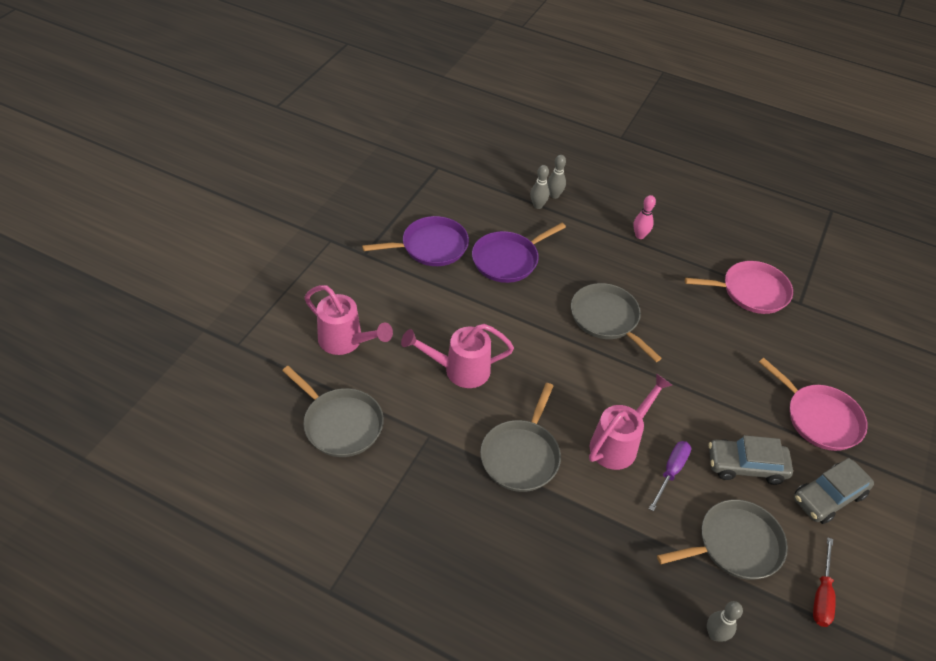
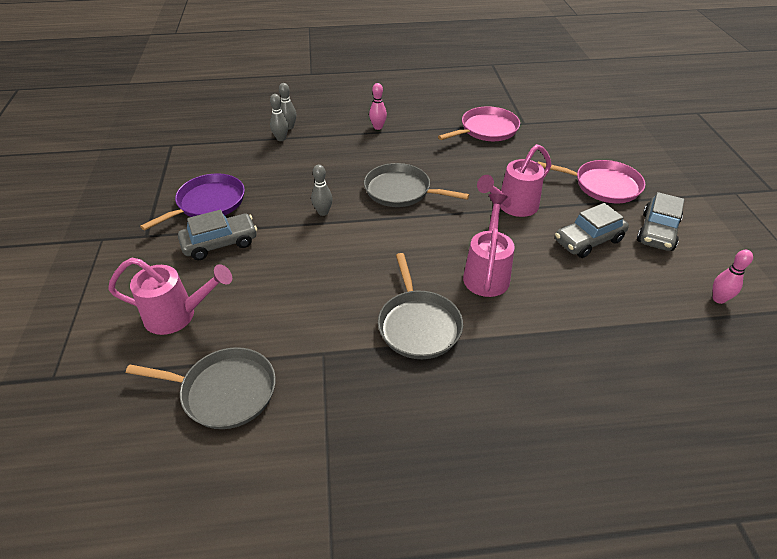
camera: 30 degrees left, 5 degrees down
(416, 292) = (220, 243): none -> grey car
(459, 370) = (309, 285): pink watering can -> pink watering can (513, 206)
(508, 259) = (286, 185): purple pan -> none
(671, 472) = (543, 273): purple screwdriver -> none
(715, 634) = (684, 374): grey bowling pin -> grey bowling pin (323, 212)
(735, 544) = (633, 298): grey pan -> none
(821, 595) = (718, 299): red screwdriver -> pink bowling pin

